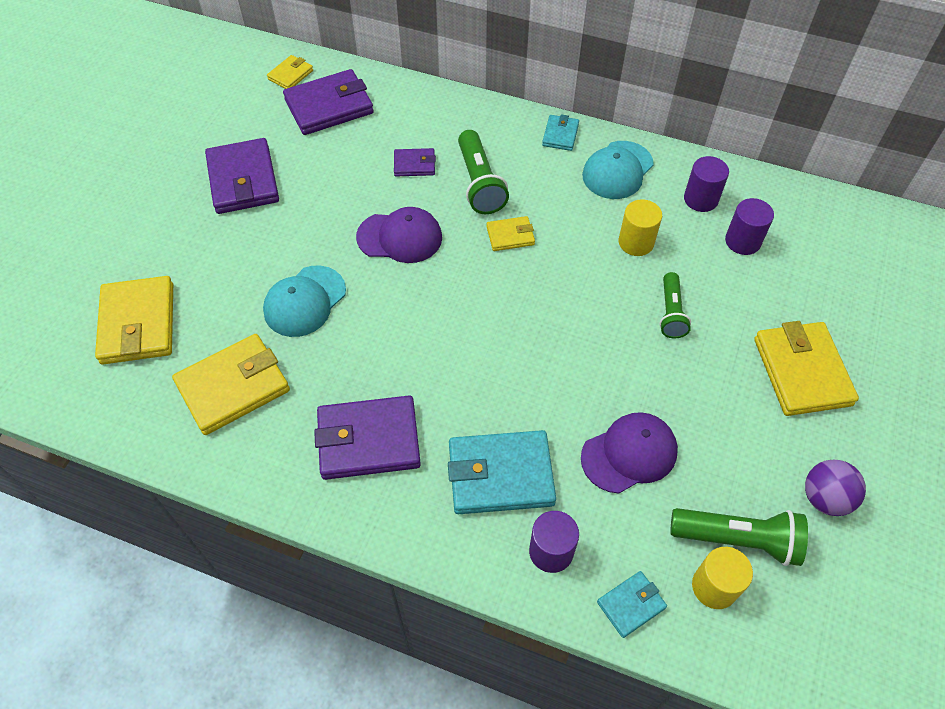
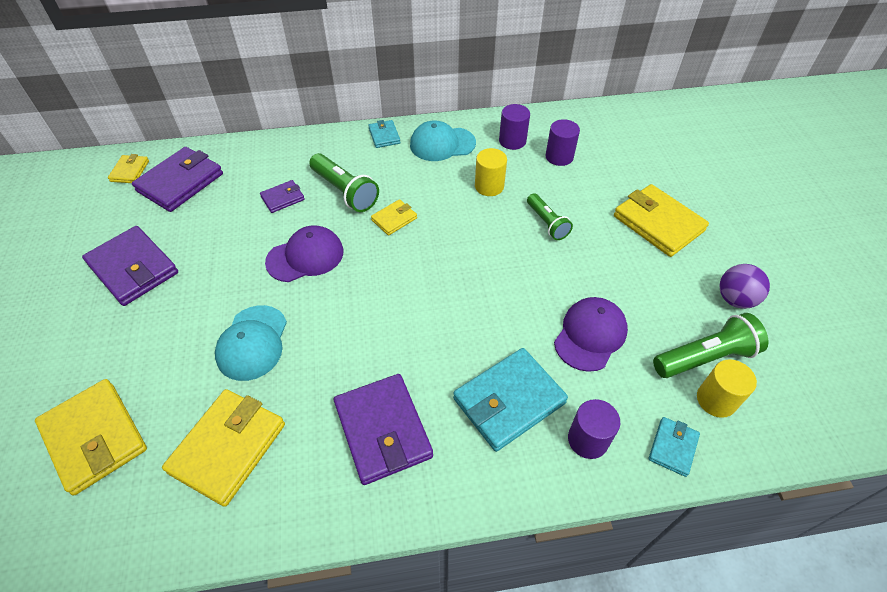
camera: 30 degrees left, 5 degrees down
(368, 440) = (383, 430): purple wallet -> purple wallet turned 75 degrees counterclockwise
(617, 170) = (442, 144): turquoise cap -> turquoise cap turned 75 degrees clockwise

